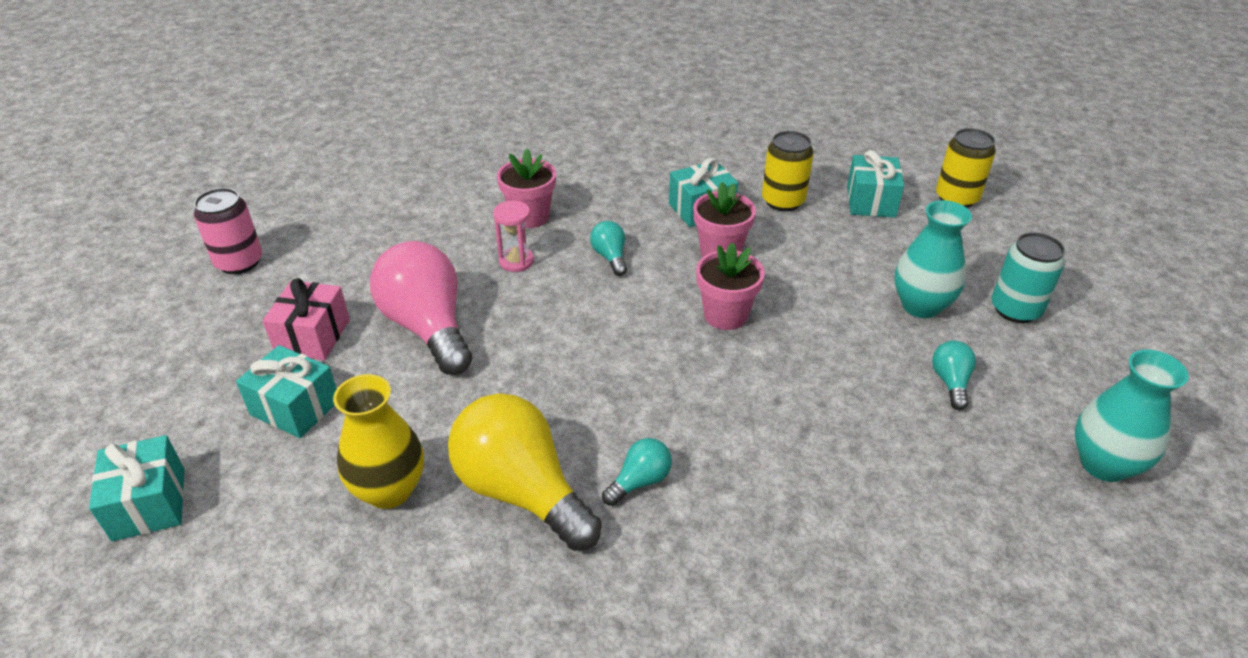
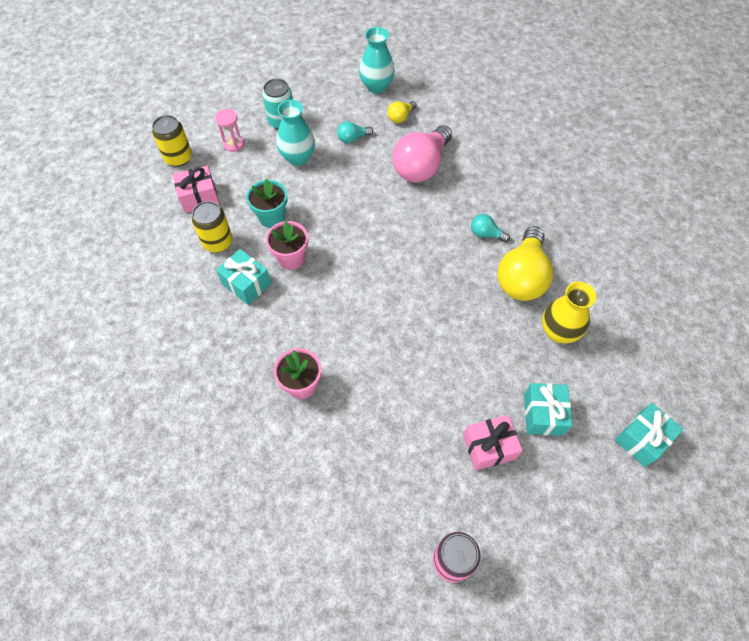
camera: 115 degrees left, 20 degrees up
(428, 327) = (443, 383): pink light bulb -> pink light bulb (421, 166)
(516, 261) = (355, 367): pink hourglass -> pink hourglass (233, 144)
(610, 257) = (324, 315): turquoise light bulb -> none
(725, 315) = (350, 238): pink flower pot -> none
(804, 252) = (272, 217): none -> turquoise flower pot
(871, 201) = (199, 197): turquoise gift -> pink gift
(996, 470) = (400, 117): none -> yellow light bulb

